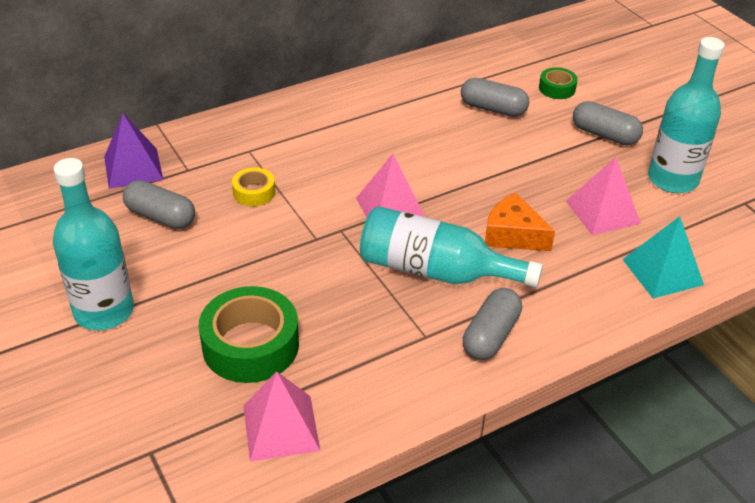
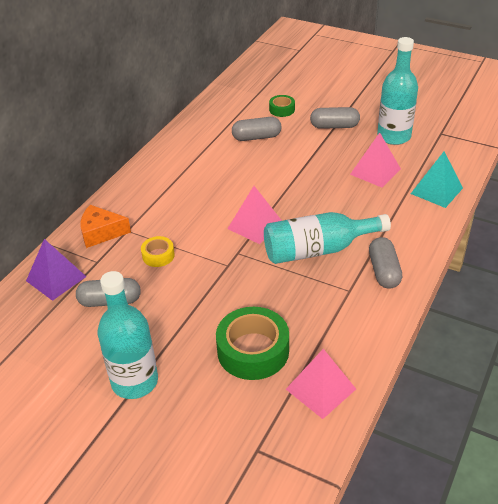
camera: 30 degrees left, 0 degrees up
(513, 235) = (340, 207): orange cheese -> orange cheese (101, 232)

